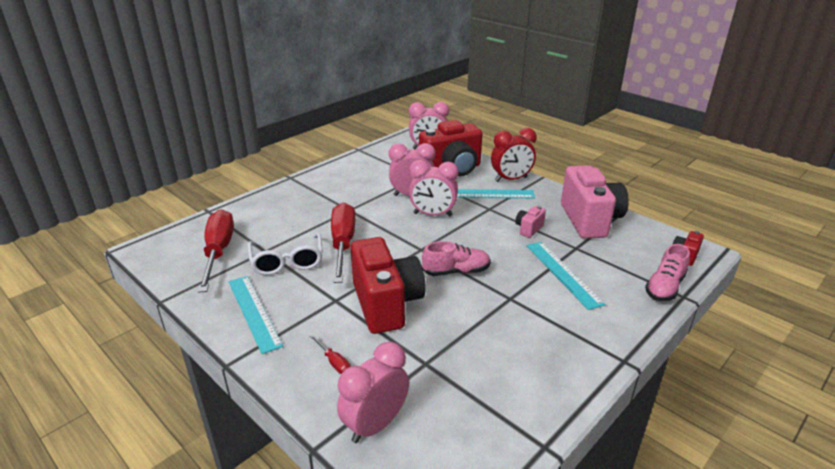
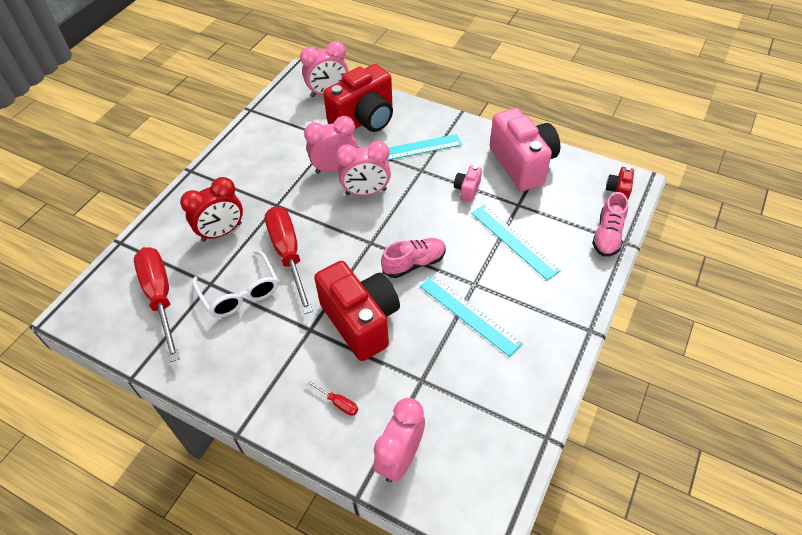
camera: 15 degrees left, 20 degrees up
(254, 312) = (235, 365): turquoise ruler -> turquoise ruler (469, 314)
(511, 179) = (430, 122): red clock -> red clock (221, 232)

